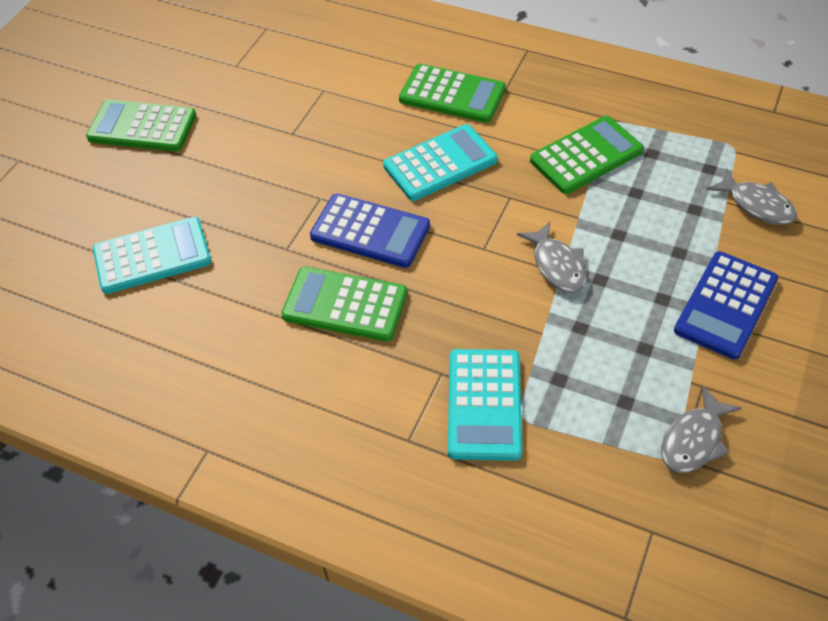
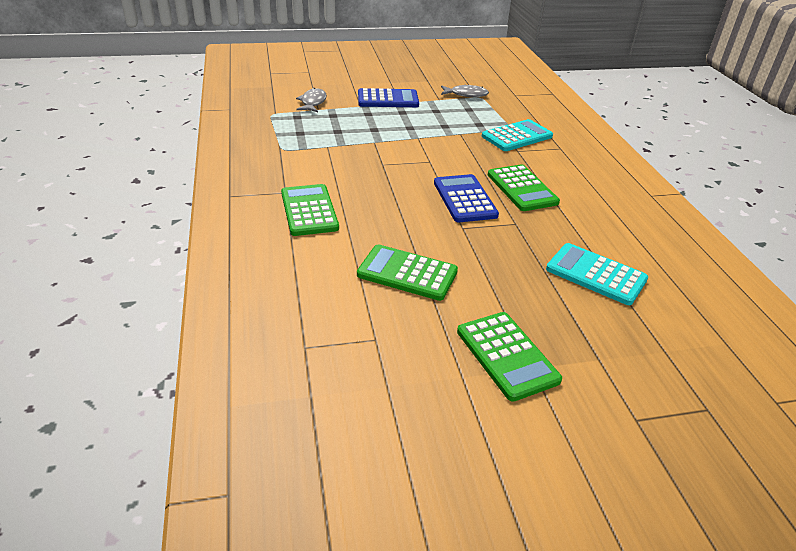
camera: 130 degrees left, 15 degrees down
(440, 163) = (381, 194): turquoise calculator -> none
(557, 265) = (415, 139): grey fish -> none
(586, 156) = (322, 150): green calculator -> green calculator (407, 273)

